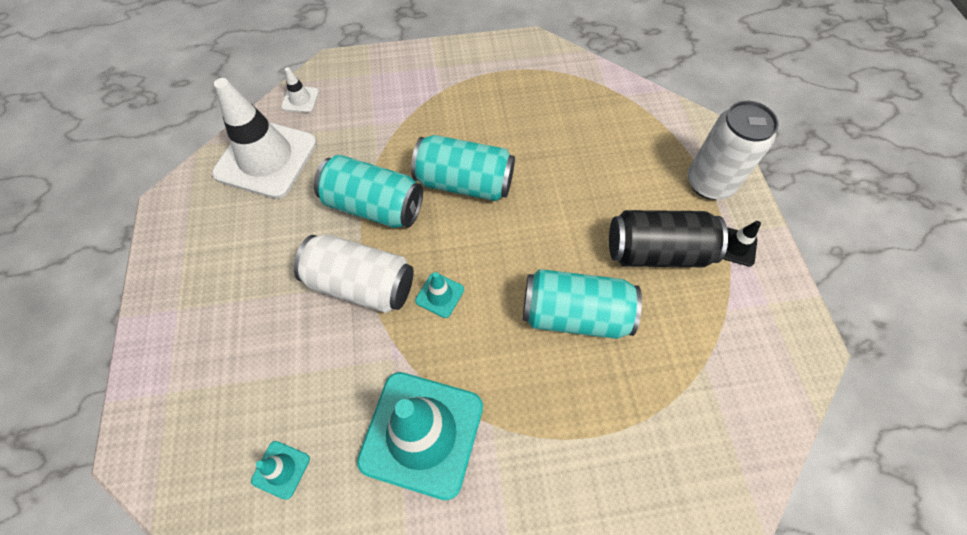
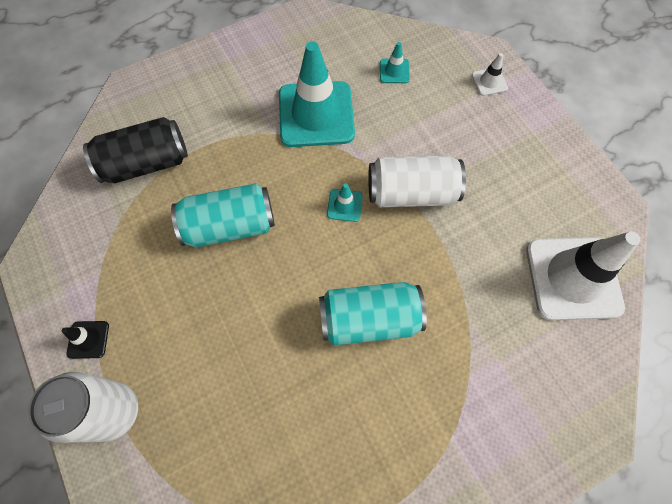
camera: 160 degrees right, 5 degrees up
(300, 99) = (596, 364): white traffic cone -> white traffic cone (489, 82)
(374, 206) = (441, 264): turquoise can -> none
(657, 252) = (165, 307): black can -> black can (146, 163)

